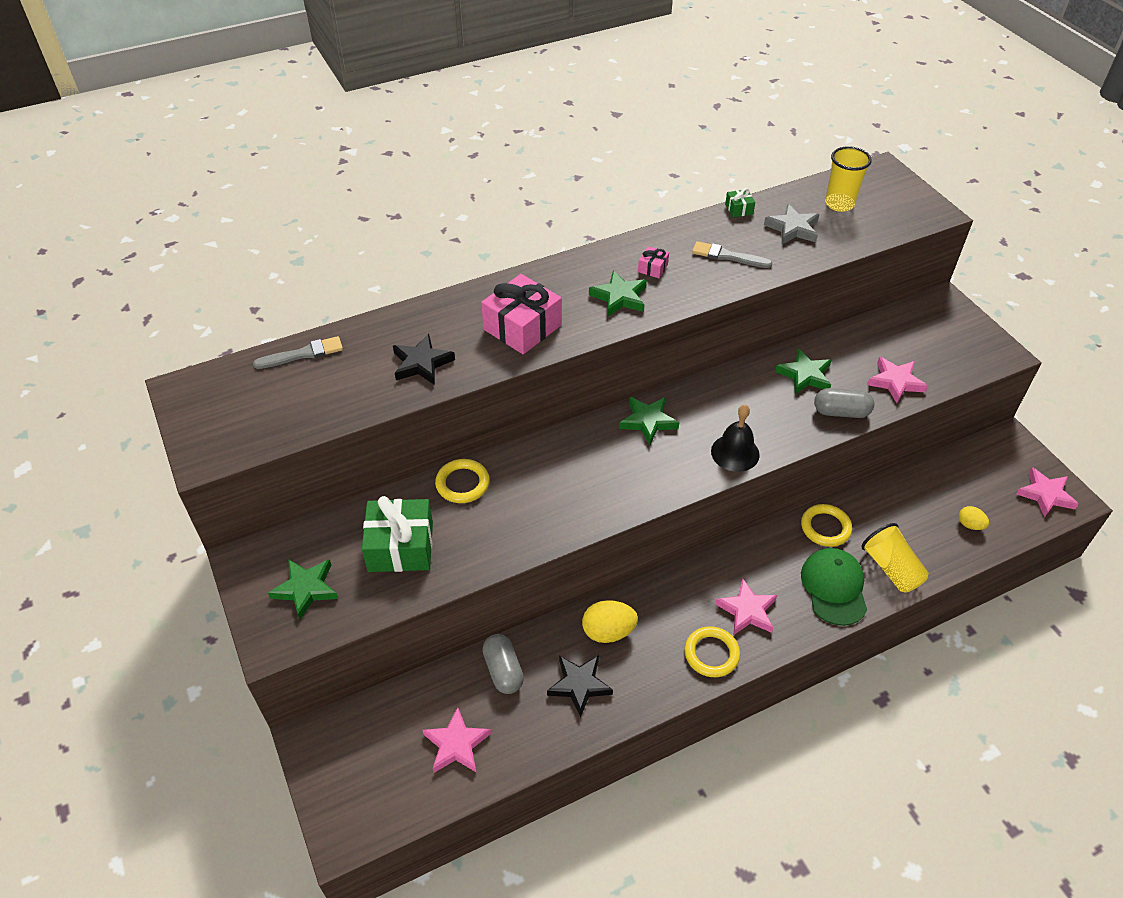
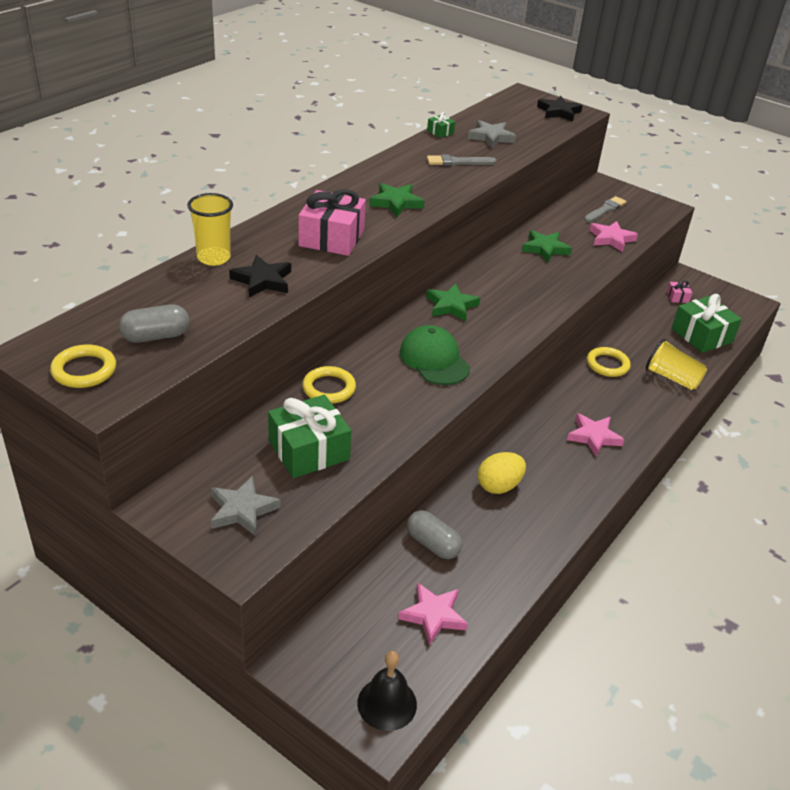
camera: 30 degrees left, 10 degrees down
(303, 354) = (139, 298): grey brush -> grey brush (605, 210)
(306, 589) = (242, 510): green star -> grey star
(579, 685) = (504, 532): black star -> black star (558, 112)
(652, 268) = (406, 179): pink gift -> pink gift (677, 297)
(711, 654) = (589, 475): yellow ring -> yellow ring (84, 370)
(735, 453) = (534, 310): black bell -> black bell (387, 703)
(834, 587) = (643, 402): green cap -> green cap (434, 359)
(839, 204) = (511, 117): yellow cup -> yellow cup (213, 258)
(841, 412) = (589, 266): grey capsule -> grey capsule (156, 336)
(970, 525) = (701, 335): yellow egg -> green gift
(1045, 495) = (734, 304): pink star -> none

